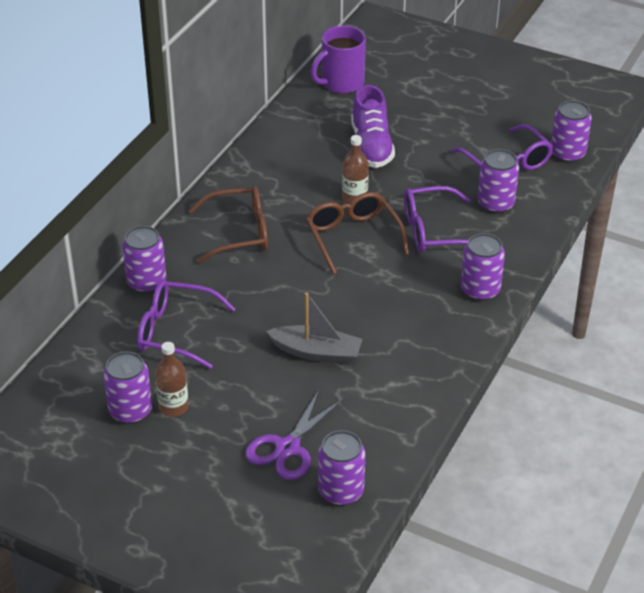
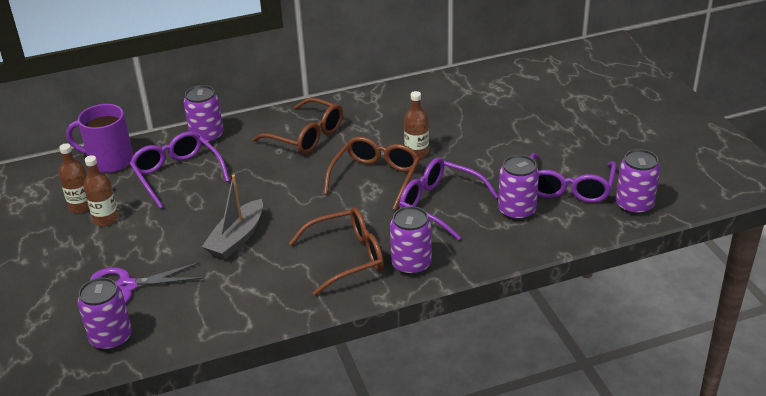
camera: 45 degrees right, 5 degrees down
(130, 411) = (81, 206): purple can -> brown bottle
(317, 352) = (237, 238): grey boat -> grey boat turned 60 degrees clockwise
(341, 83) = (521, 75): purple mug -> purple mug (109, 161)
(371, 146) = (480, 125): purple shoe -> none
(426, 313) = (347, 257): none -> brown glasses

